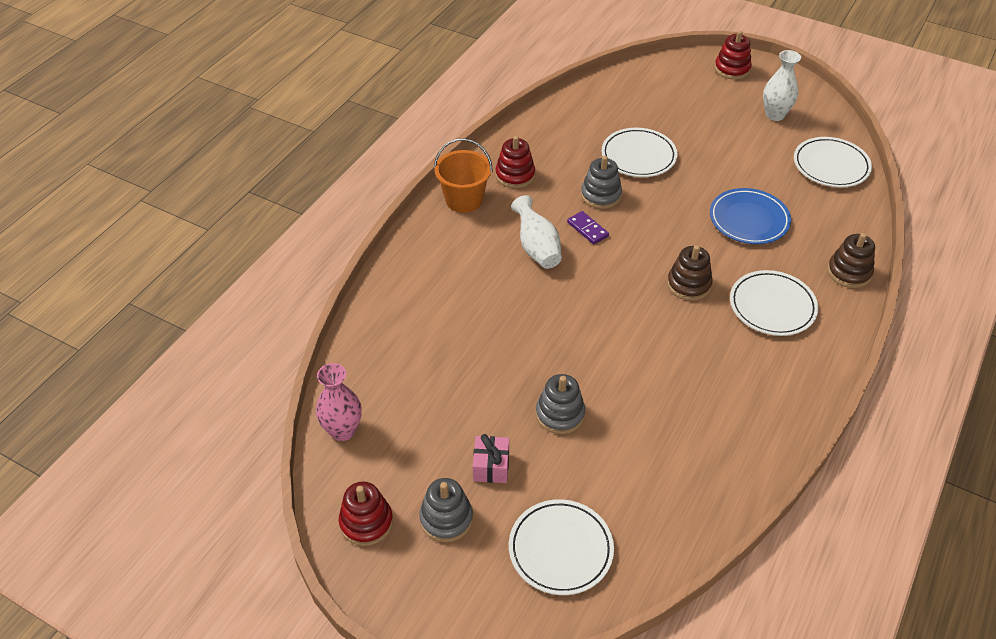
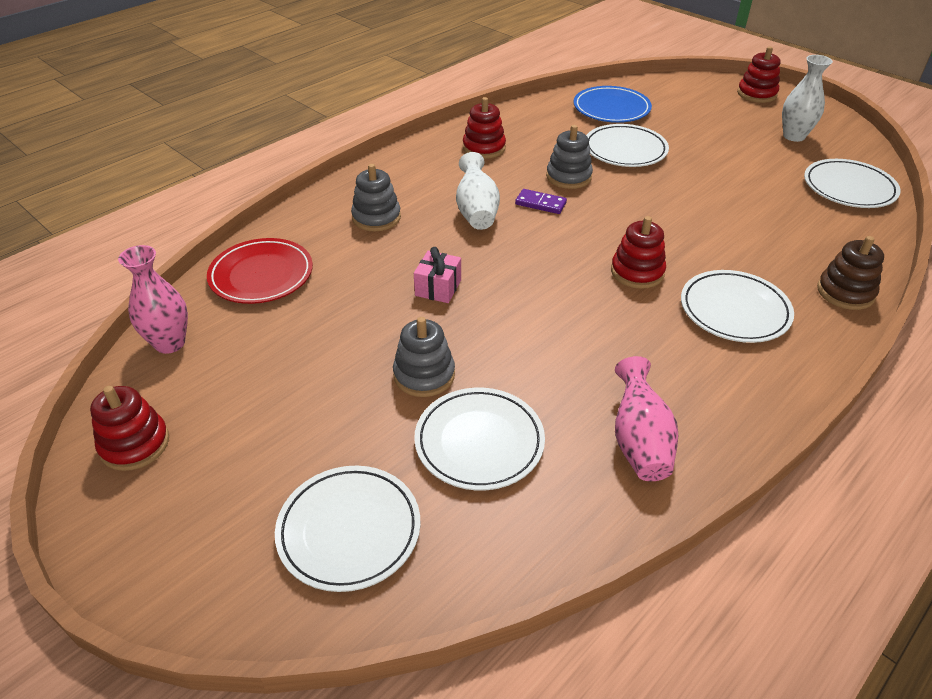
camera: 15 degrees right, 5 degrees down
(384, 350) = (261, 275): none -> red plate
(446, 519) = (228, 461): grey stacking toy -> grey stacking toy (376, 217)
(464, 200) = (420, 160): orange bucket -> none
(491, 467) = (313, 414): pink gift -> pink gift (438, 288)
(587, 229) = (540, 203): purple domino -> purple domino turned 45 degrees counterclockwise
(623, 460) = (479, 442): none -> white plate
(688, 284) = (637, 272): brown stacking toy -> red stacking toy
(736, 434) = (639, 441): none -> pink vase
(749, 220) = (732, 222): blue plate -> blue plate (611, 109)

